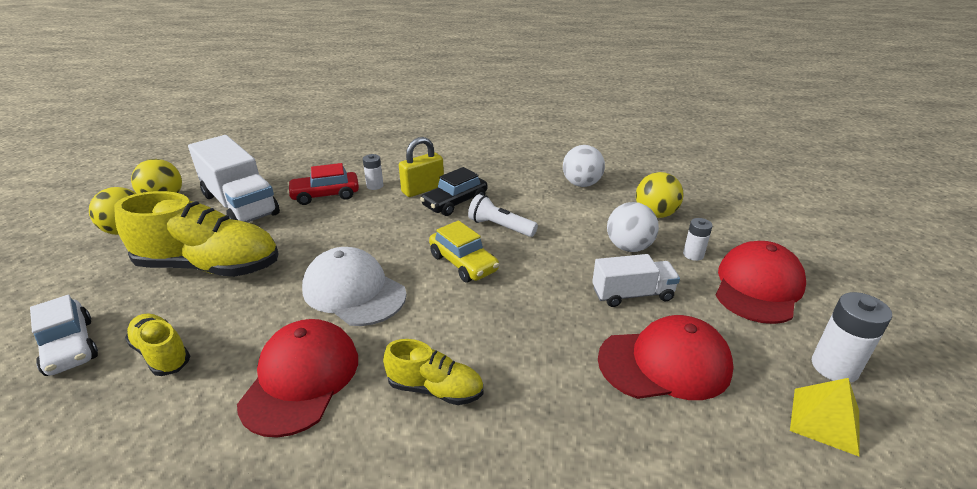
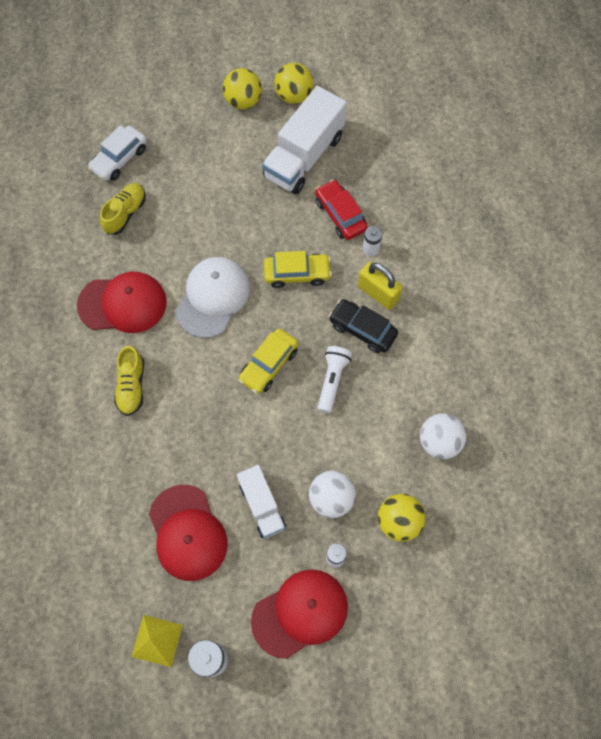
camera: 75 degrees right, 35 degrees up
(209, 266) = (215, 186): yellow shoe -> none
(369, 229) = (297, 274): none -> yellow car
(758, 287) = (300, 613): red cap -> red cap turned 45 degrees counterclockwise

